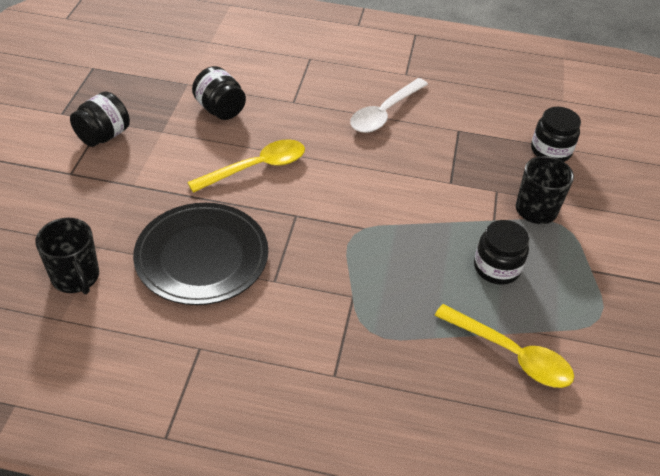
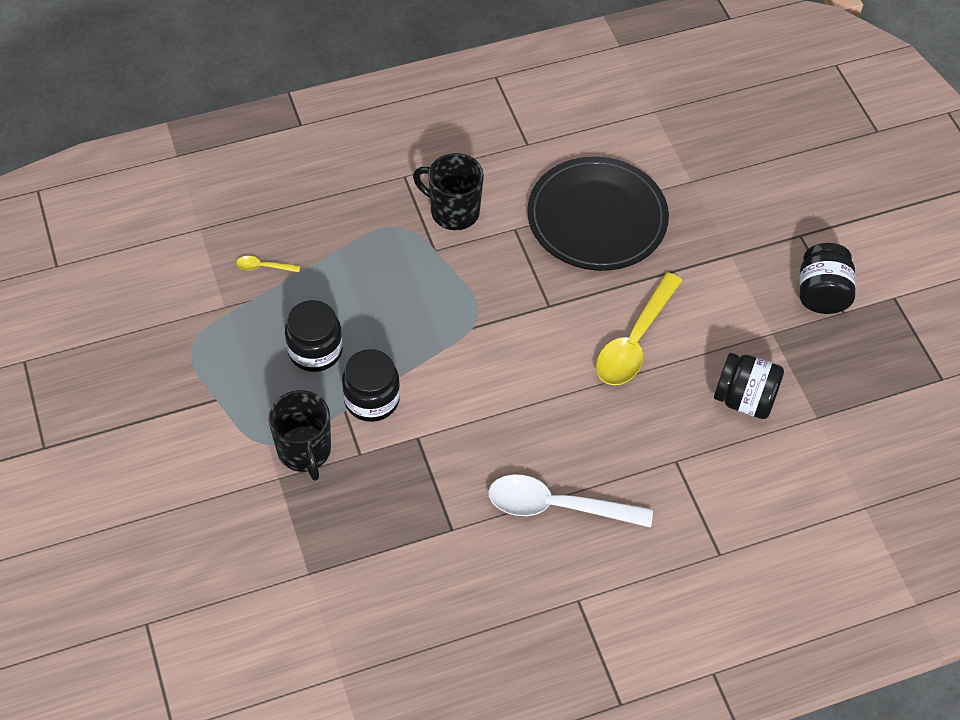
camera: 150 degrees right, 10 degrees up
(76, 277) = (680, 146): black mug -> black mug (453, 211)
(384, 113) = (557, 506): white spoon -> white spoon turned 90 degrees counterclockwise
(511, 354) = (263, 267): yellow spoon -> yellow spoon, size x0.42
(550, 151) = (322, 559): black jar -> black jar (372, 399)

